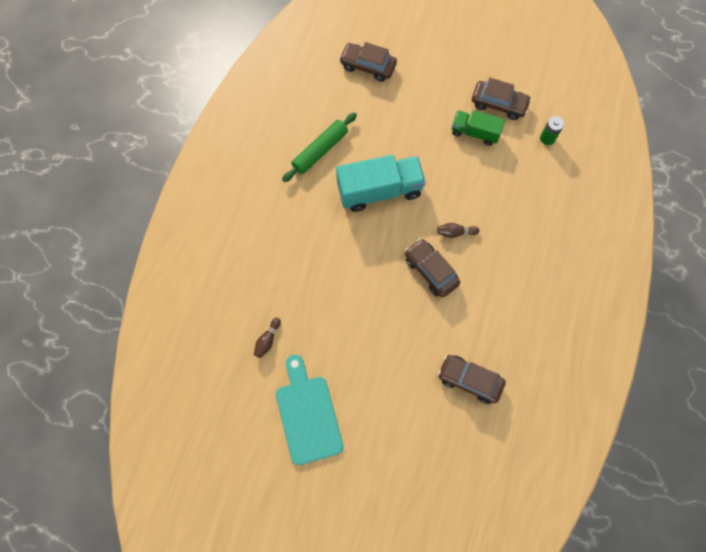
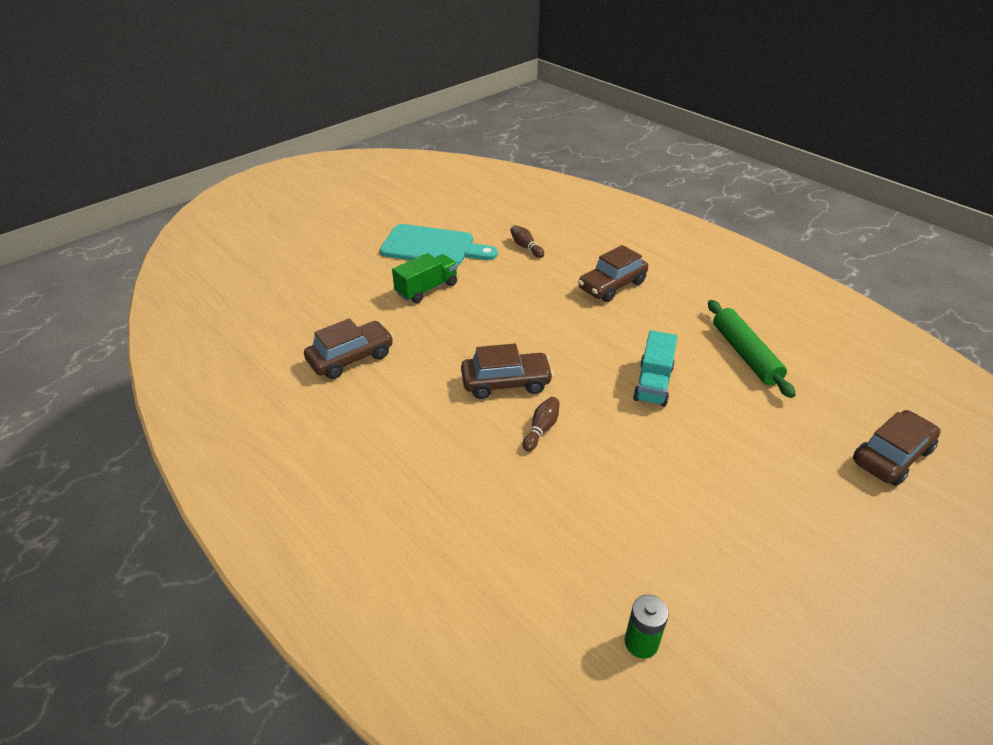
camera: 120 degrees right, 30 degrees down
(379, 190) = (653, 383): turquoise truck -> turquoise truck, size x0.60
(475, 133) = (703, 534): green truck -> green truck (427, 289)
(499, 104) = (752, 602): brown car -> brown car (612, 286)

